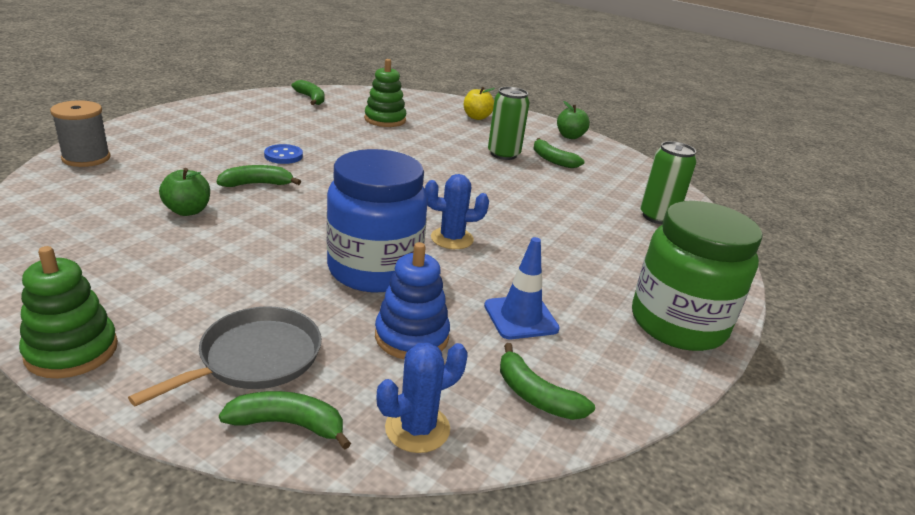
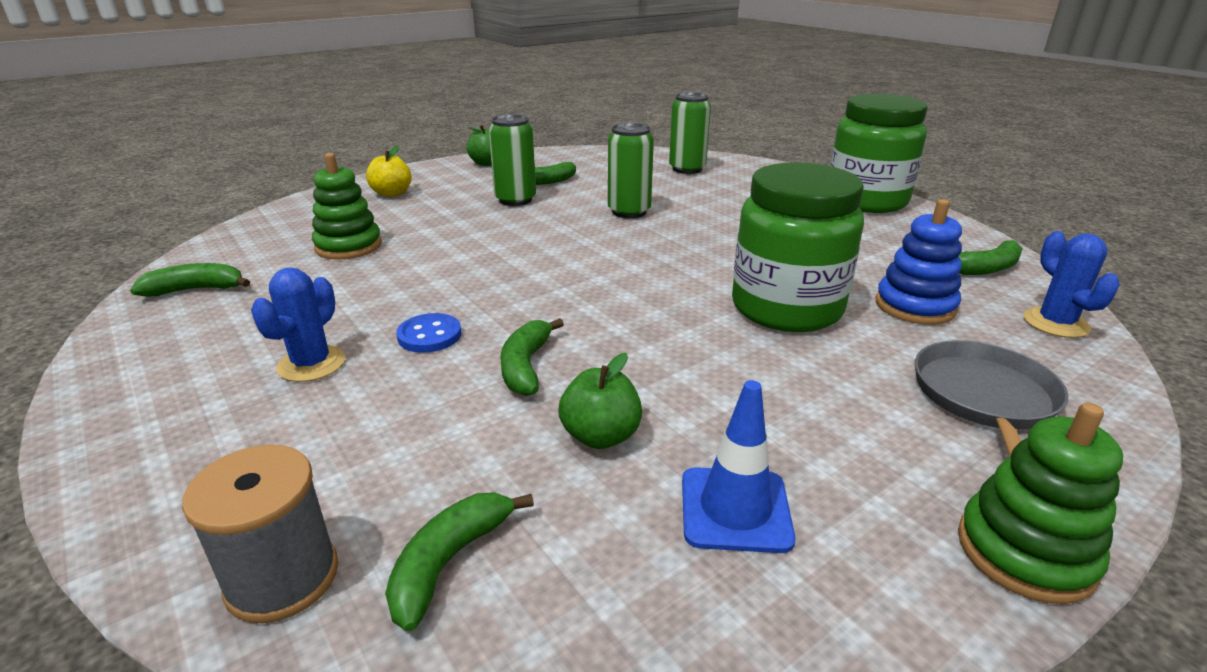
camera: 65 degrees left, 0 degrees up
(255, 358) = (984, 398): grey pan -> grey pan turned 45 degrees clockwise
(288, 424) = (1086, 386): green banana -> green banana (449, 562)
(374, 270) = (786, 308): blue jar -> green jar
(452, 238) = (718, 258): blue cactus -> blue cactus (311, 364)
(519, 197) = (629, 212): none -> green can
(521, 317) = (869, 253): blue traffic cone -> blue traffic cone (735, 509)

